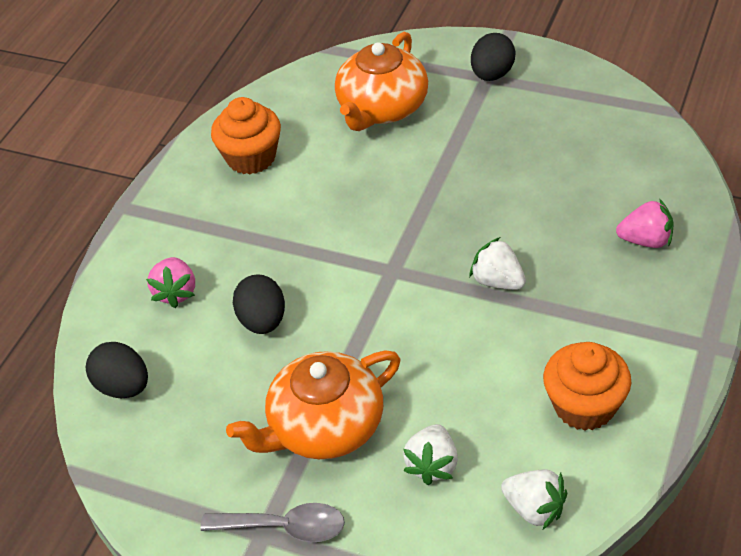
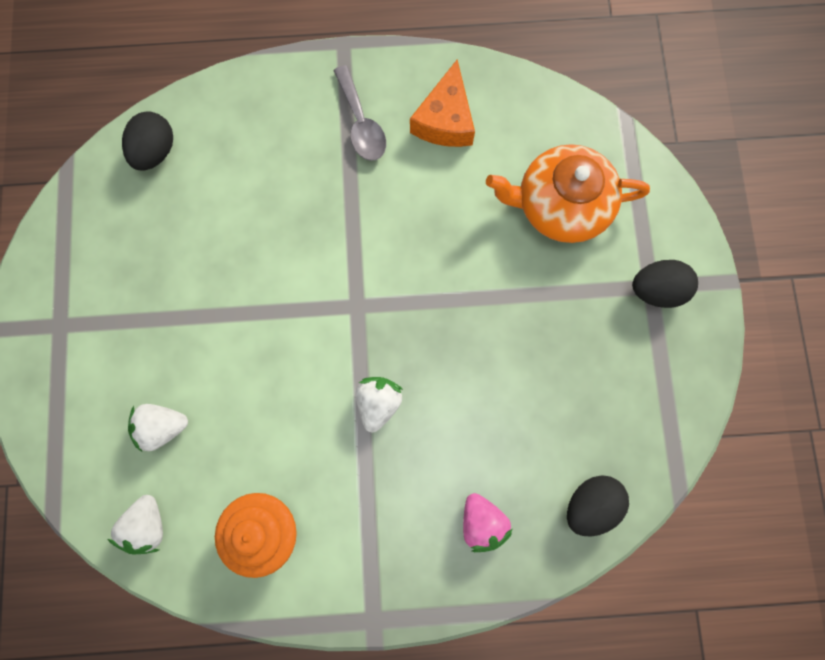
camera: 60 degrees right, 30 degrees up
(176, 292) = (264, 139): pink strawberry -> none
(251, 157) = (445, 120): orange cupcake -> orange cheese
(263, 321) = (259, 224): black egg -> black egg (590, 505)
(284, 527) = (68, 338): grey spoon -> grey spoon (361, 123)
(324, 427) = (170, 325): orange teapot -> none

